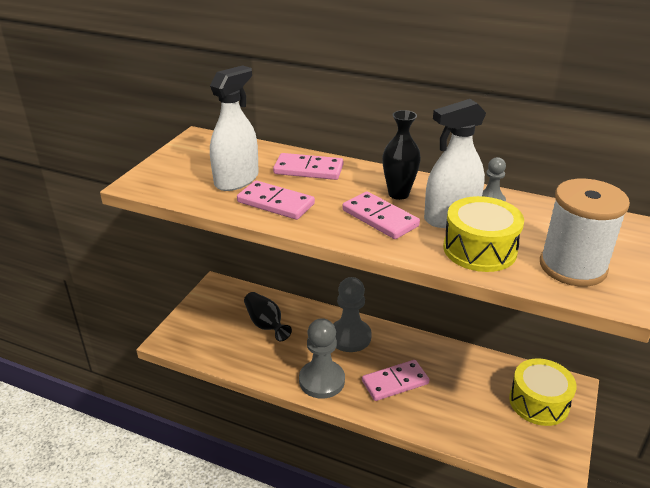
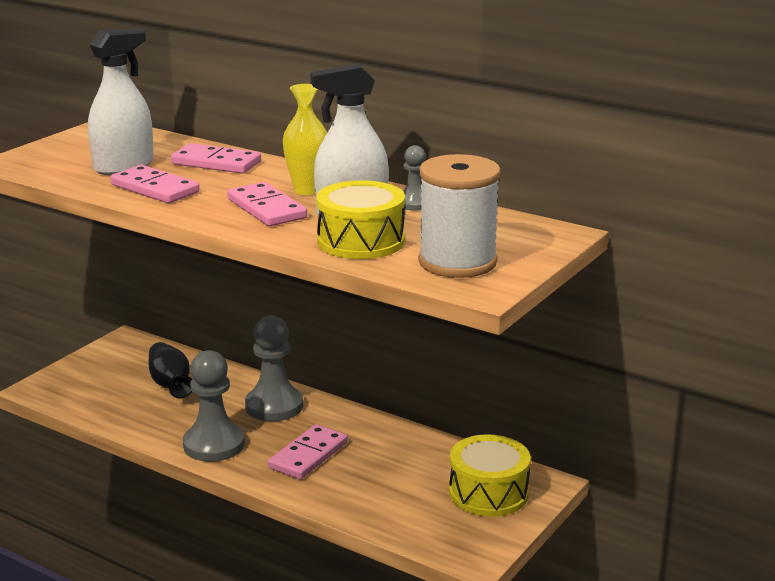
camera: 10 degrees right, 10 degrees down
(395, 382) = (308, 455): pink domino -> pink domino turned 45 degrees counterclockwise
(398, 194) = (307, 190): black vase -> yellow vase

